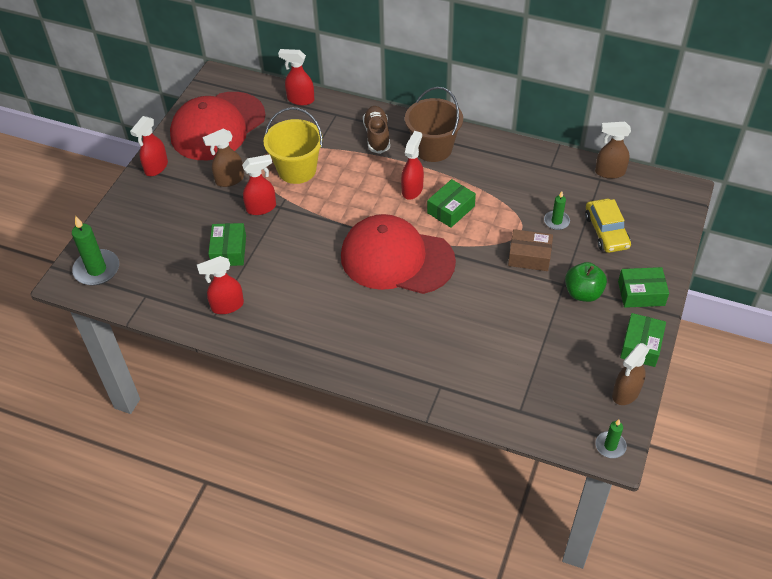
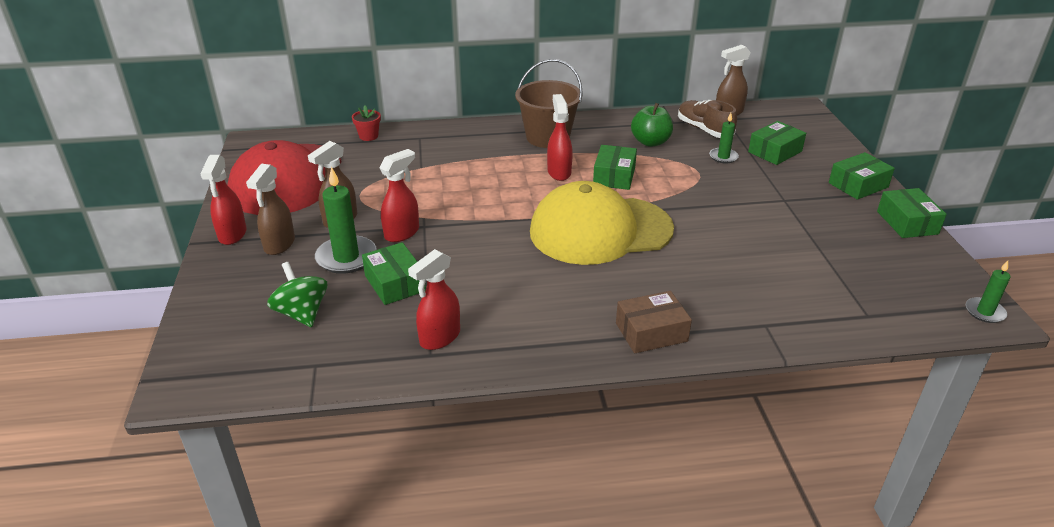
camera: 30 degrees left, 15 degrees down
(97, 269) = (219, 360): green candle -> green candle (346, 257)
(160, 252) = (302, 313): none -> green spinning top
(297, 170) = (416, 190): yellow bucket -> none
(300, 99) = (368, 136): red spray bottle -> red flower pot
(377, 136) = (480, 143): brown shoe -> brown shoe (704, 129)
(396, 259) = (600, 230): red cap -> yellow cap
(529, 256) = (729, 189): brown box -> brown box (651, 332)
(583, 293) = (809, 200): green apple -> green apple (650, 142)
(606, 231) = (775, 151): yellow car -> green box
(625, 393) = (941, 263): brown spray bottle -> brown spray bottle (279, 245)

